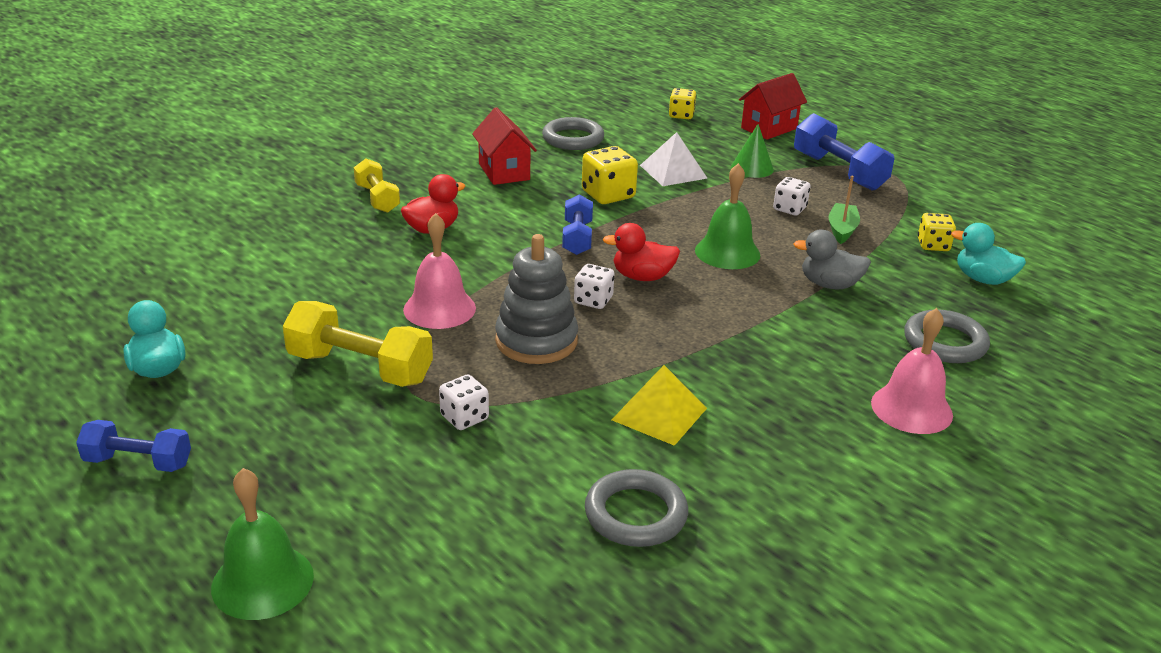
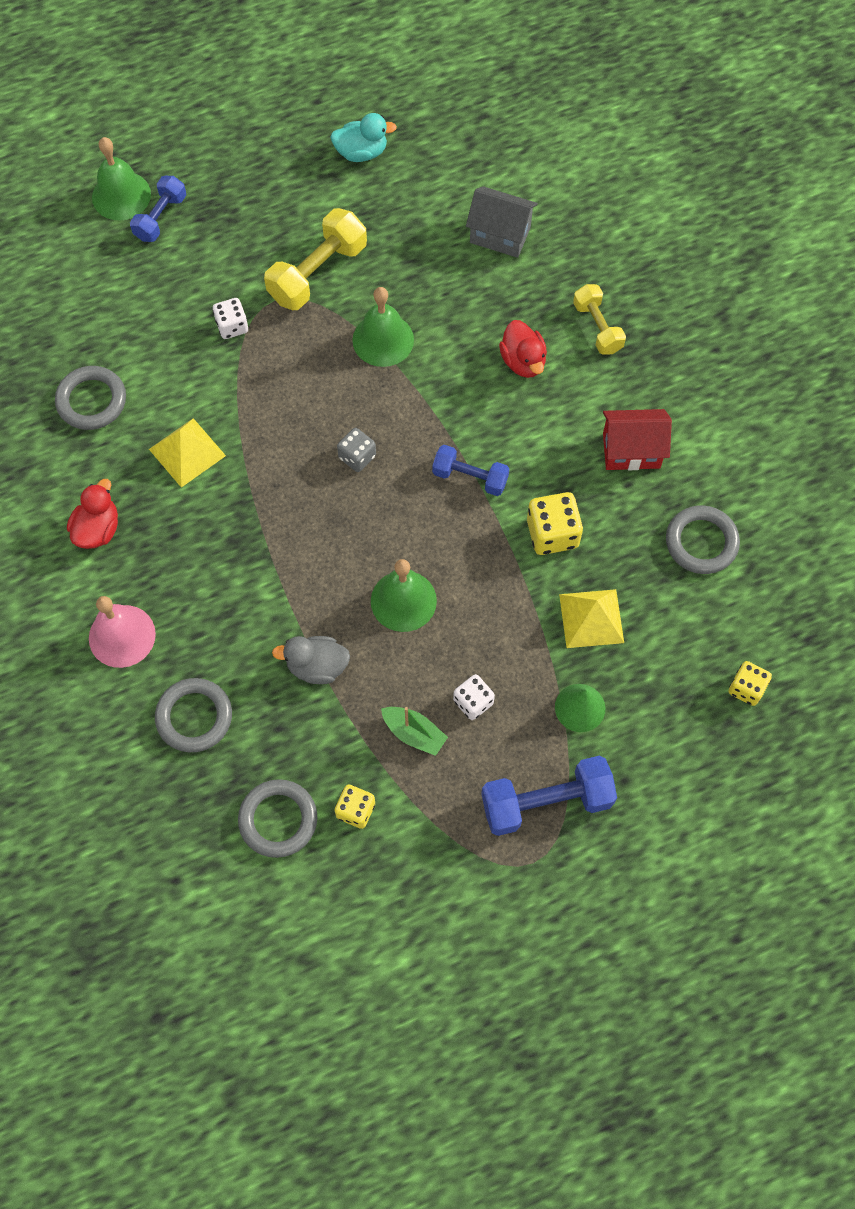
camera: 110 degrees right, 35 degrees up
(138, 462) = (257, 140): blue dumbbell -> blue dumbbell (161, 217)
(274, 260) = (500, 235): none -> grey house
(377, 199) = (597, 327): yellow dumbbell -> yellow dumbbell turned 75 degrees clockwise
(439, 308) = (383, 340): pink bell -> green bell
(536, 341) = (311, 397): grey stacking toy -> none
(593, 300) = (357, 457): white dice -> grey dice
(642, 277) = (383, 509): red duck -> red duck (98, 529)
(673, 171) = (591, 618): white pyramid -> yellow pyramid
(769, 128) = (685, 779): red house -> none
(829, 285) = (317, 666): grey duck -> grey duck turned 120 degrees counterclockwise
(983, 279) = (278, 819): turquoise duck -> grey ring

